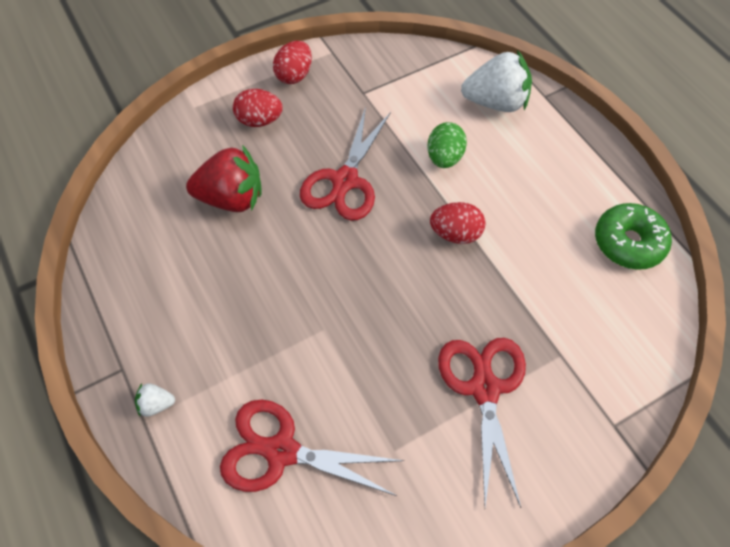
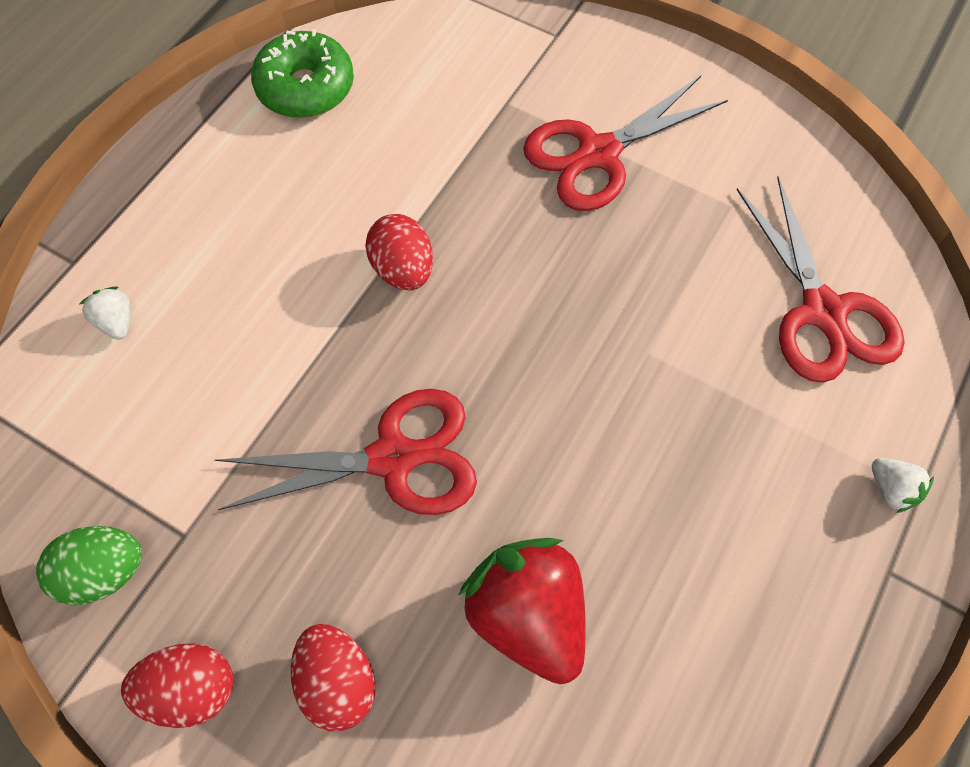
camera: 120 degrees left, 5 degrees up
(444, 158) = (271, 342): green egg -> green egg (105, 571)
(495, 102) = (117, 321): white strawberry -> white strawberry, size x0.44

